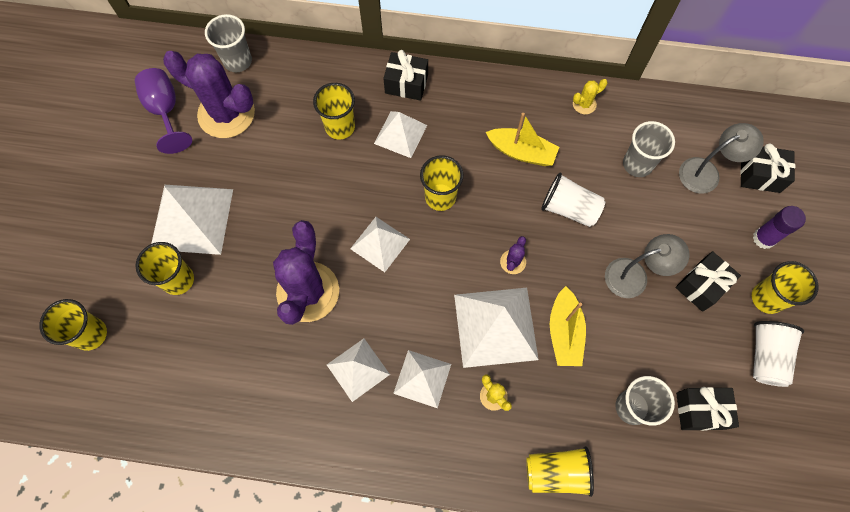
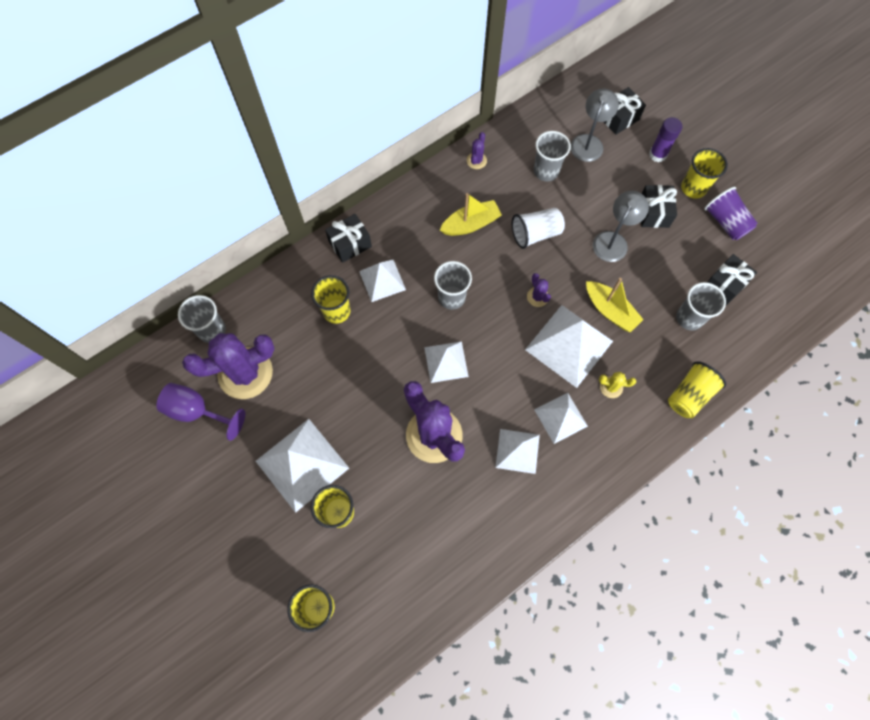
camera: 45 degrees left, 0 degrees up
(440, 197) = (451, 297): yellow cup -> grey cup
(584, 104) = (476, 160): yellow cactus -> purple cactus
(766, 356) = (725, 222): white cup -> purple cup

